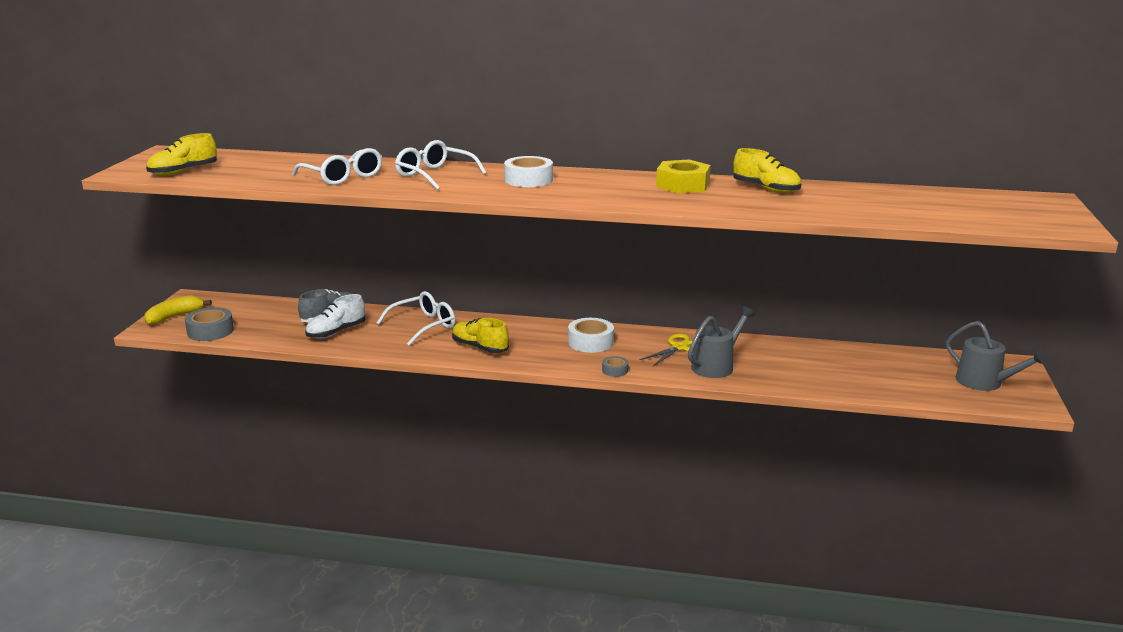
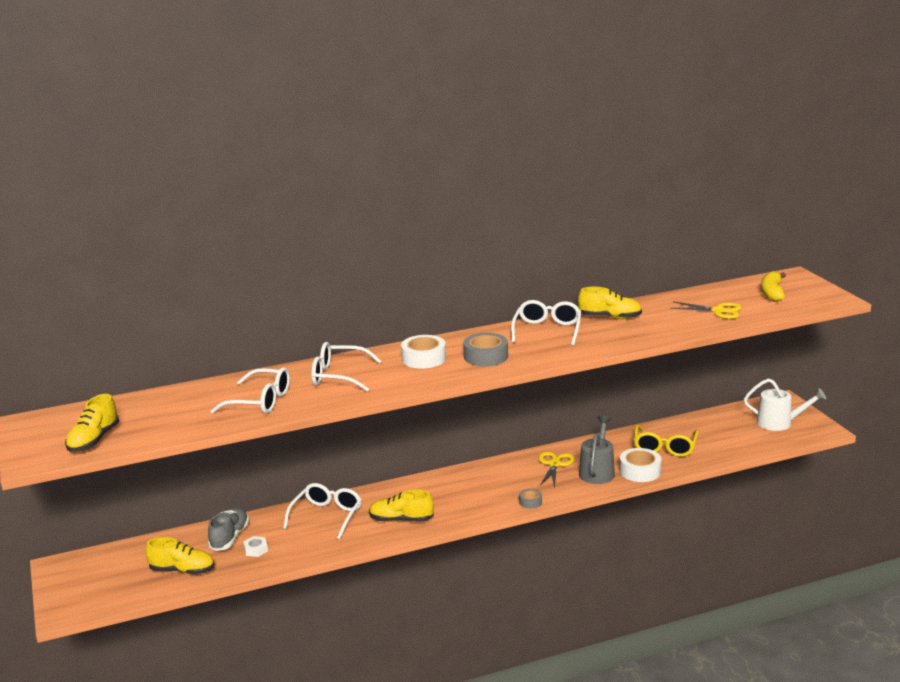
camera: 30 degrees left, 0 degrees up
(174, 317) = (70, 591): yellow banana -> yellow banana (772, 293)
(210, 331) = (131, 592): grey tape -> grey tape (486, 356)
(265, 329) = (182, 570): none -> yellow shoe
(336, 332) = (256, 550): white shoe -> white nut
(590, 342) = (483, 483): white tape -> white tape (640, 471)
(682, 185) = (547, 330): yellow nut -> white glasses
(816, 367) = (664, 448): none -> yellow glasses
(900, 208) = (718, 311): none -> yellow scissors
(985, 383) = (779, 423): grey watering can -> white watering can

